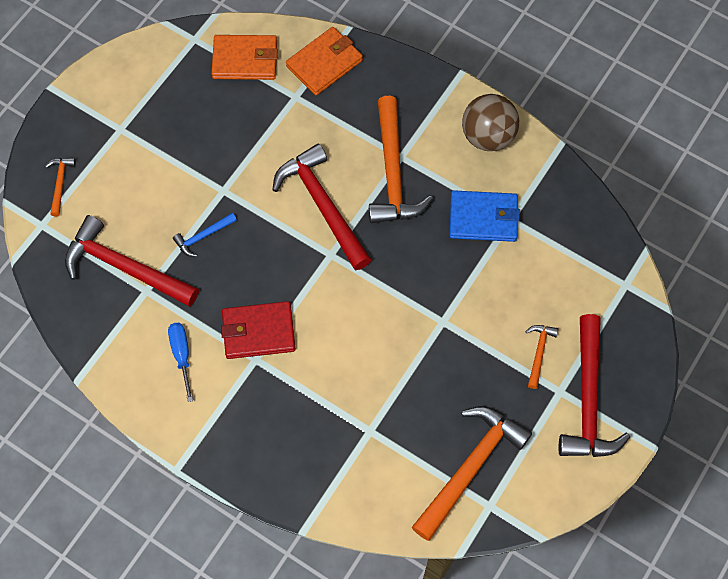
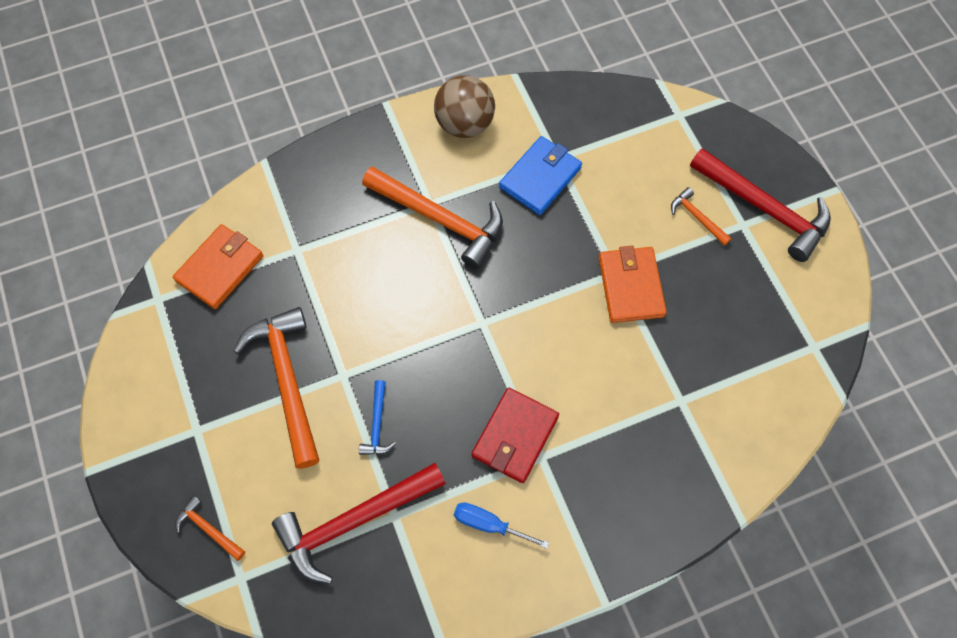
camera: 55 degrees left, 0 degrees up
(323, 205) = (427, 298): red hammer -> none
(324, 63) = (283, 204): orange wallet -> orange wallet (630, 286)
(470, 467) = (769, 339): orange hammer -> orange hammer (287, 380)

